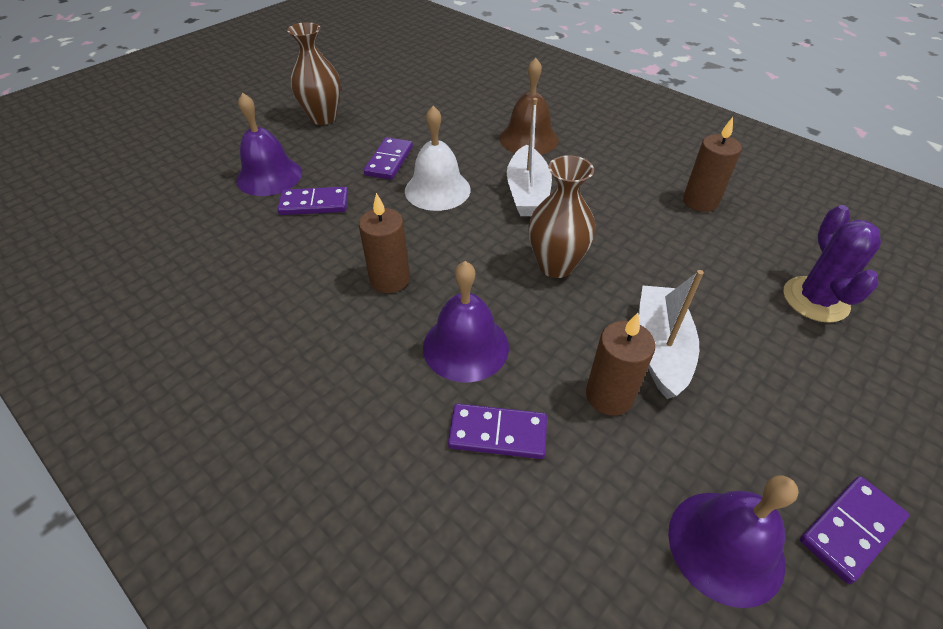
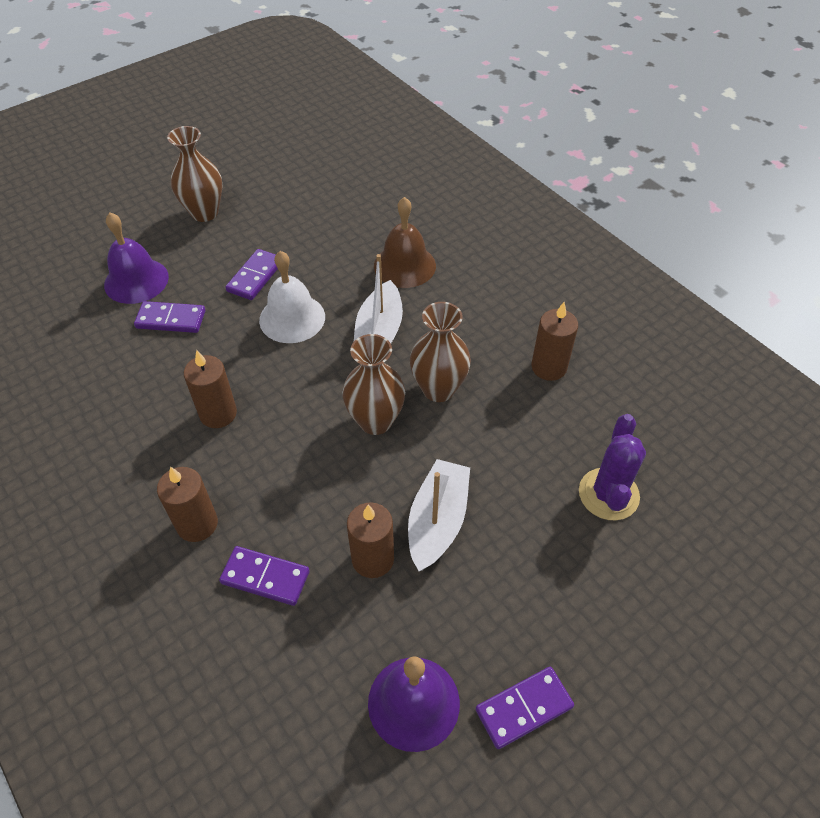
camera: 10 degrees right, 5 degrees up
(400, 389) = (197, 524): none -> brown candle
(465, 346) = (265, 492): purple bell -> none
(605, 231) = (438, 389): none -> brown vase

